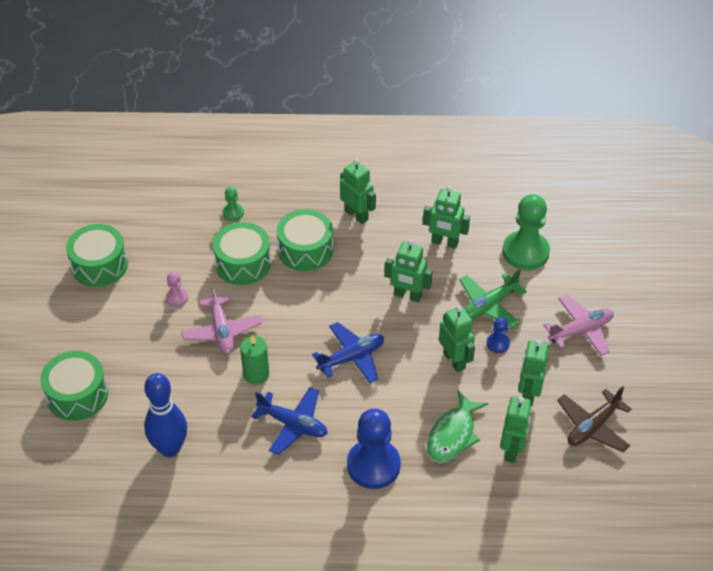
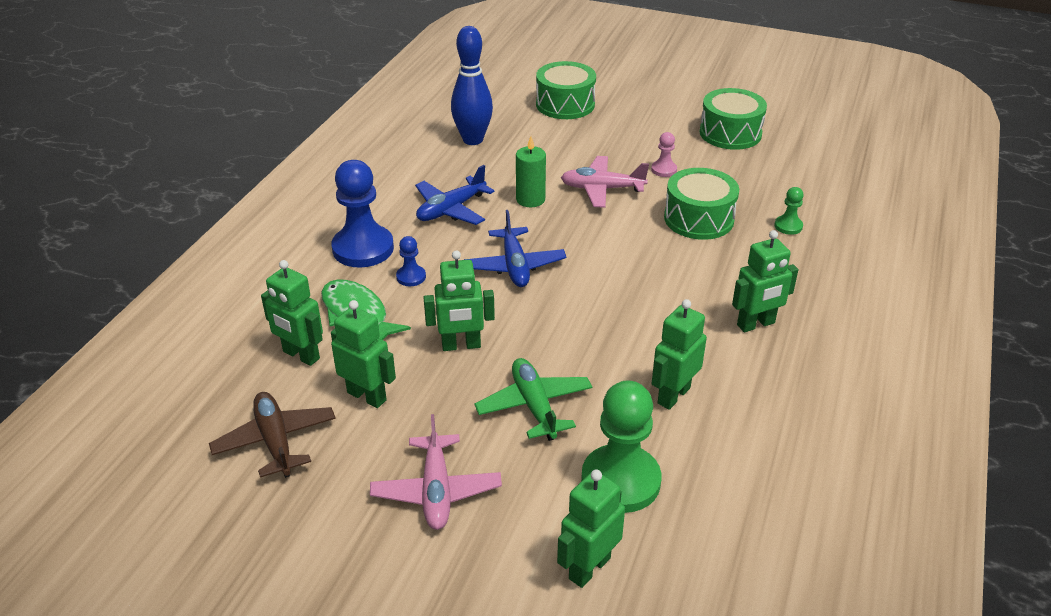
camera: 110 degrees right, 10 degrees down
(305, 250) = (704, 268): green drum -> none
(407, 296) = (589, 333): green robot -> green robot (589, 568)
(497, 343) = (464, 393): blue pawn -> blue pawn (411, 277)

